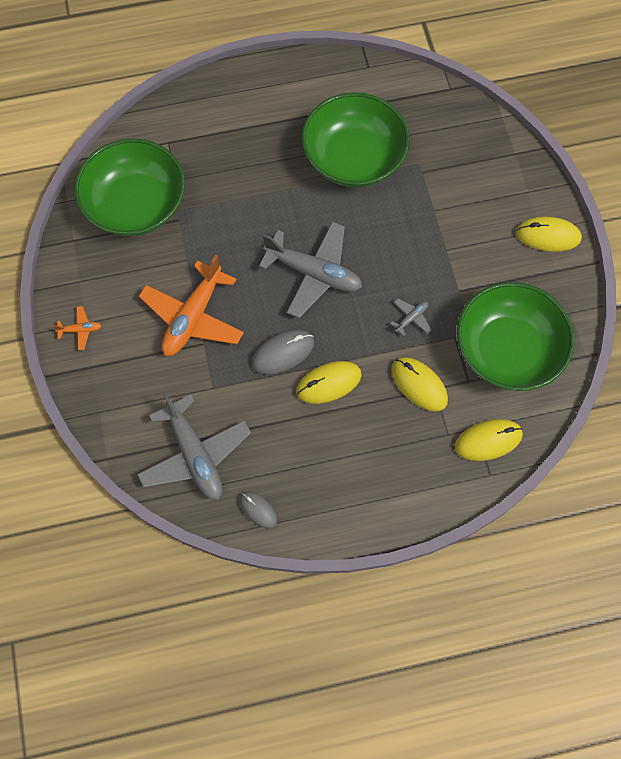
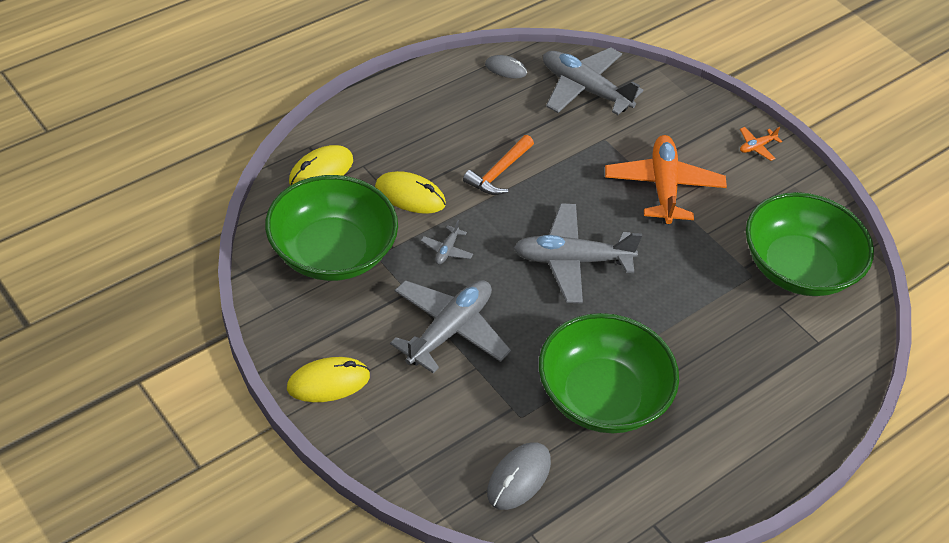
camera: 150 degrees right, 20 degrees down
(283, 353) = (557, 183): grey mouse -> grey mouse (518, 478)
(328, 383) = (499, 172): yellow mouse -> orange hammer
(441, 246) = (449, 330): none -> grey plane

